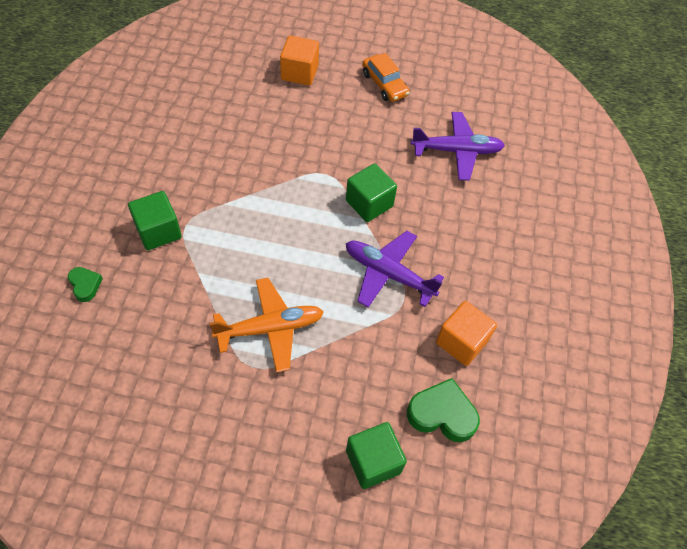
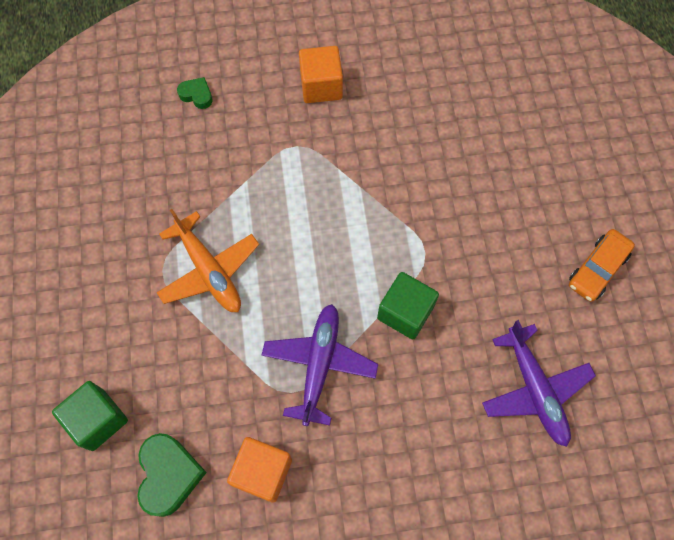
camera: 75 degrees right, 10 degrees up
(85, 285) = (197, 95): green heart -> green heart turned 105 degrees counterclockwise
(158, 231) = (279, 126): green cube -> none
(299, 72) = (560, 169): orange cube -> orange cube (321, 86)

